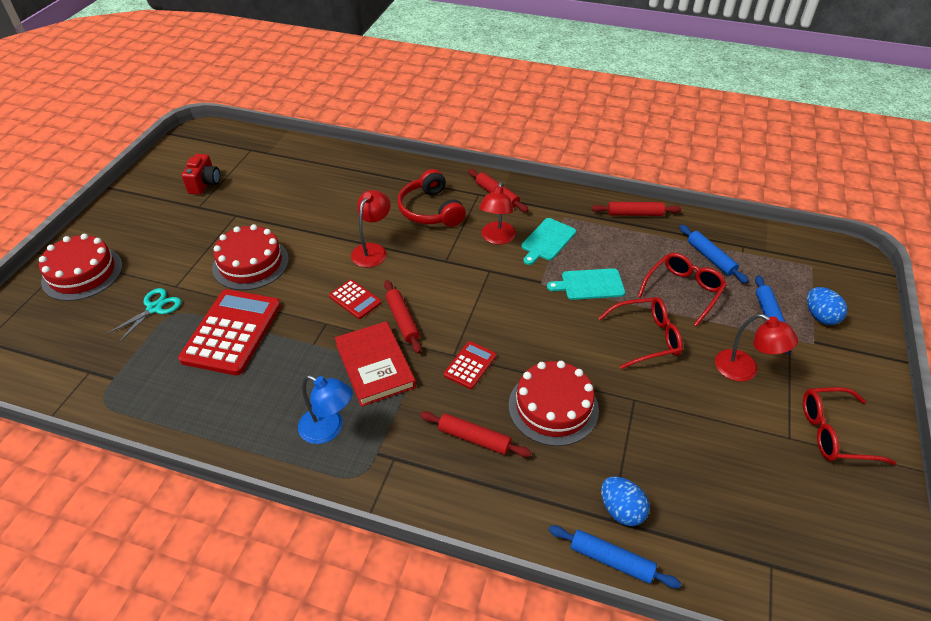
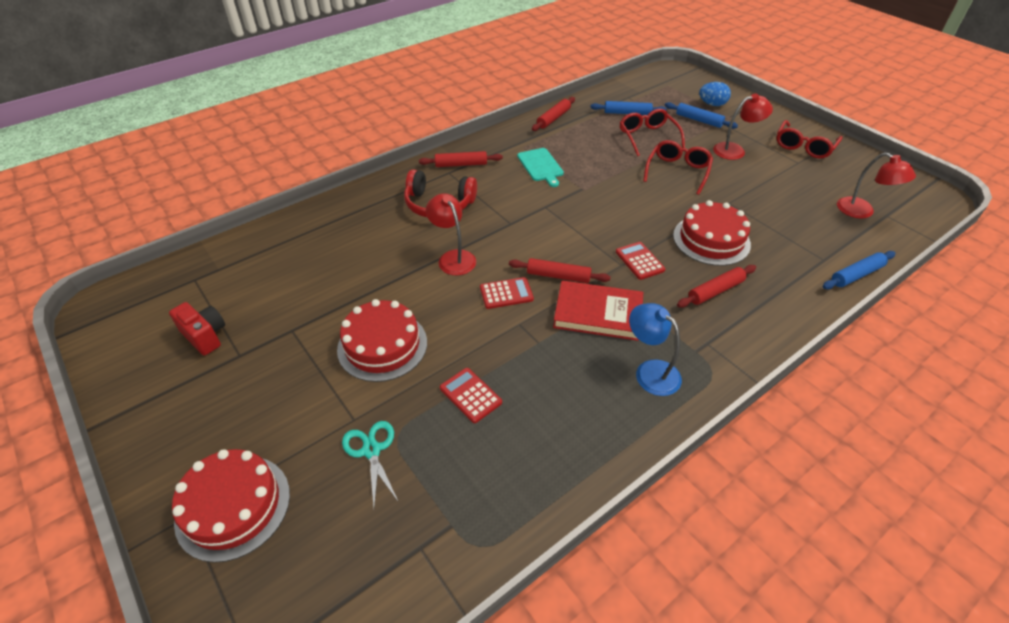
camera: 55 degrees left, 0 degrees up
(232, 332) = (470, 395): red calculator -> red calculator, size x0.49
(328, 429) = (650, 371): blue lamp -> blue lamp turned 105 degrees counterclockwise
(497, 238) = (512, 187): red lamp -> red lamp (862, 211)
(590, 284) = (606, 169): turquoise cutting board -> none
(621, 510) = (818, 252): blue egg -> none

